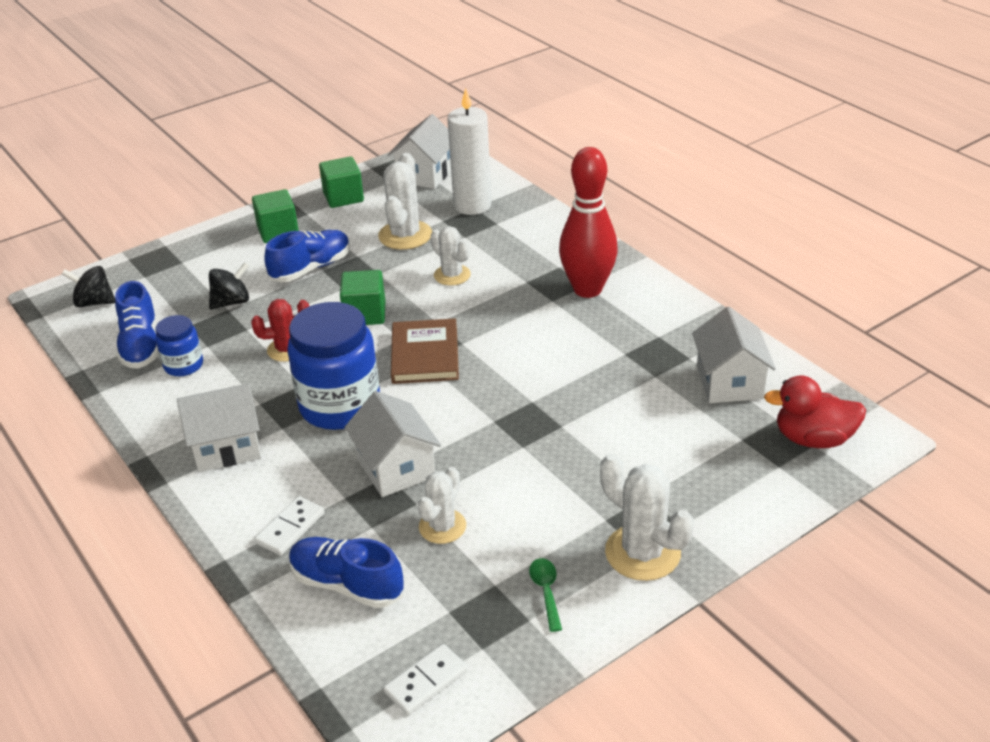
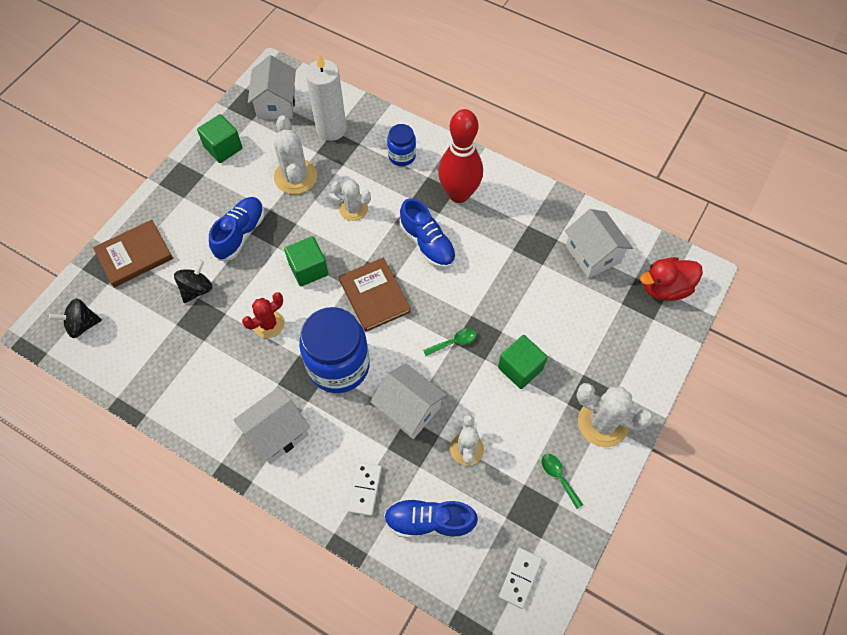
camera: 25 degrees left, 25 degrees up
(141, 345) = (150, 357): blue shoe -> blue shoe (427, 243)
(183, 365) = (197, 366): blue jar -> blue jar (402, 156)
(188, 260) = (134, 255): none -> brown book
(278, 231) = (191, 201): green cube -> green cube (520, 368)
(493, 420) = (454, 342): none -> green spoon

